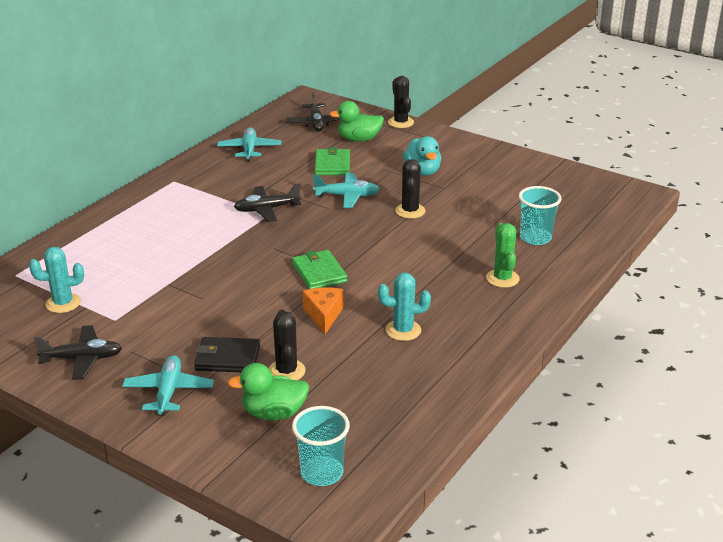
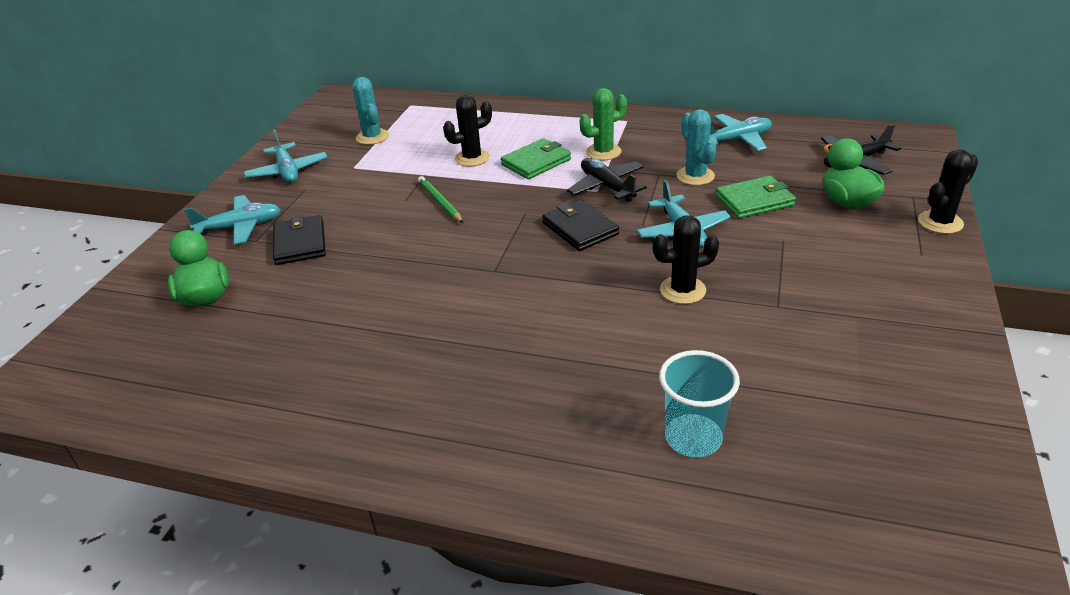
camera: 75 degrees right, 5 degrees up
(82, 359) = (287, 171): black plane -> turquoise plane
(222, 282) = (440, 202): none -> green pencil
(286, 371) = (281, 285): black cactus -> black cactus (472, 158)
(313, 230) = (580, 228): none -> black wallet
(319, 273) = (486, 256): green wallet -> green wallet (536, 162)
(322, 473) = (100, 355): turquoise cup -> none
(324, 315) = (397, 282): orange cheese -> none
(403, 330) = (380, 352): turquoise cactus -> turquoise cactus (695, 176)
(422, 172) = (807, 275): turquoise duck -> none
(502, 278) = (546, 421): green cactus -> green cactus (603, 152)

